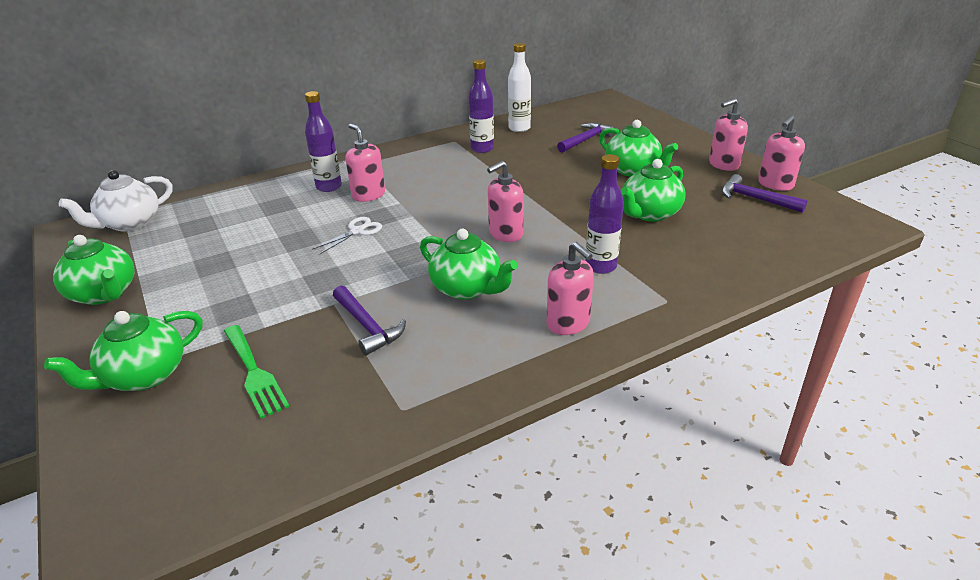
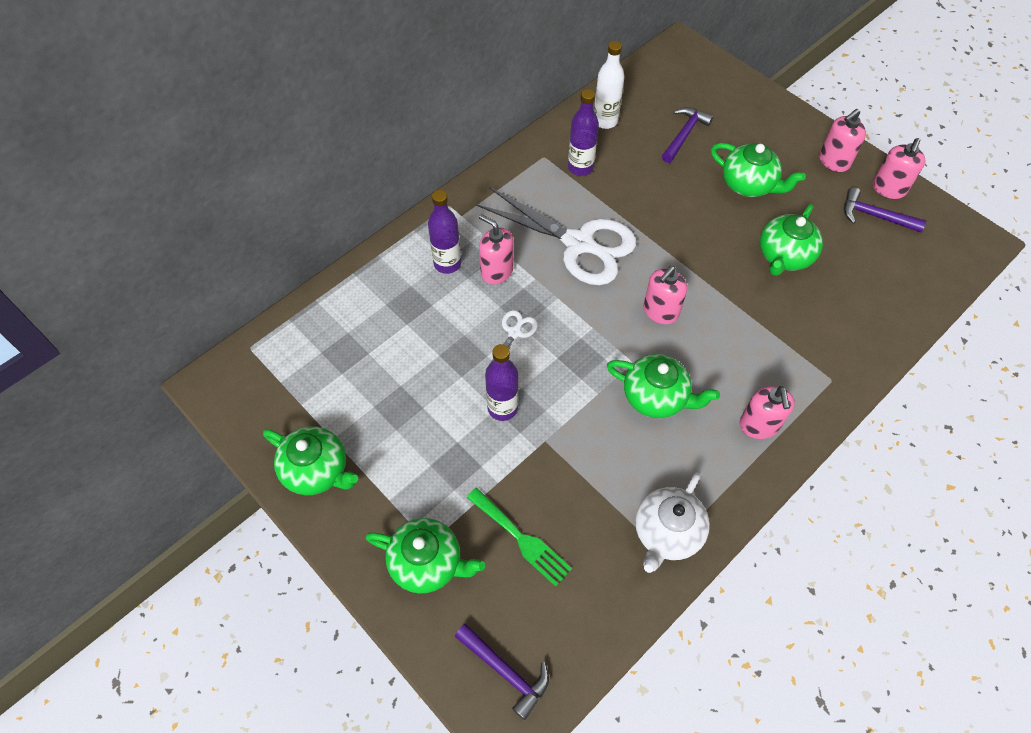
camera: 15 degrees left, 25 degrees up
(130, 223) = (268, 362): white teapot -> white teapot (667, 533)
(144, 376) = (427, 563): green teapot -> green teapot turned 105 degrees counterclockwise
(367, 326) = (590, 463): purple hammer -> purple hammer (506, 671)
(453, 187) = (578, 243): none -> white scissors
(568, 323) = (759, 425): pink soap dispenser -> pink soap dispenser turned 45 degrees clockwise
(601, 266) = (762, 343): purple bottle -> purple bottle (502, 408)

